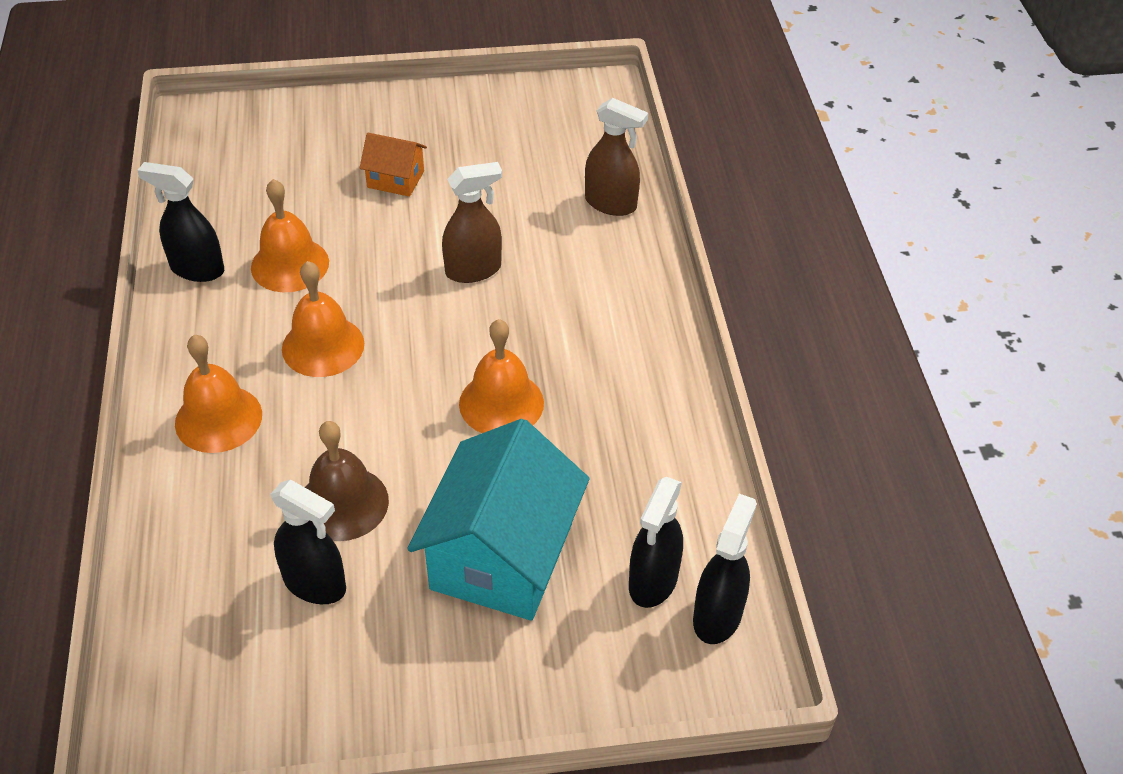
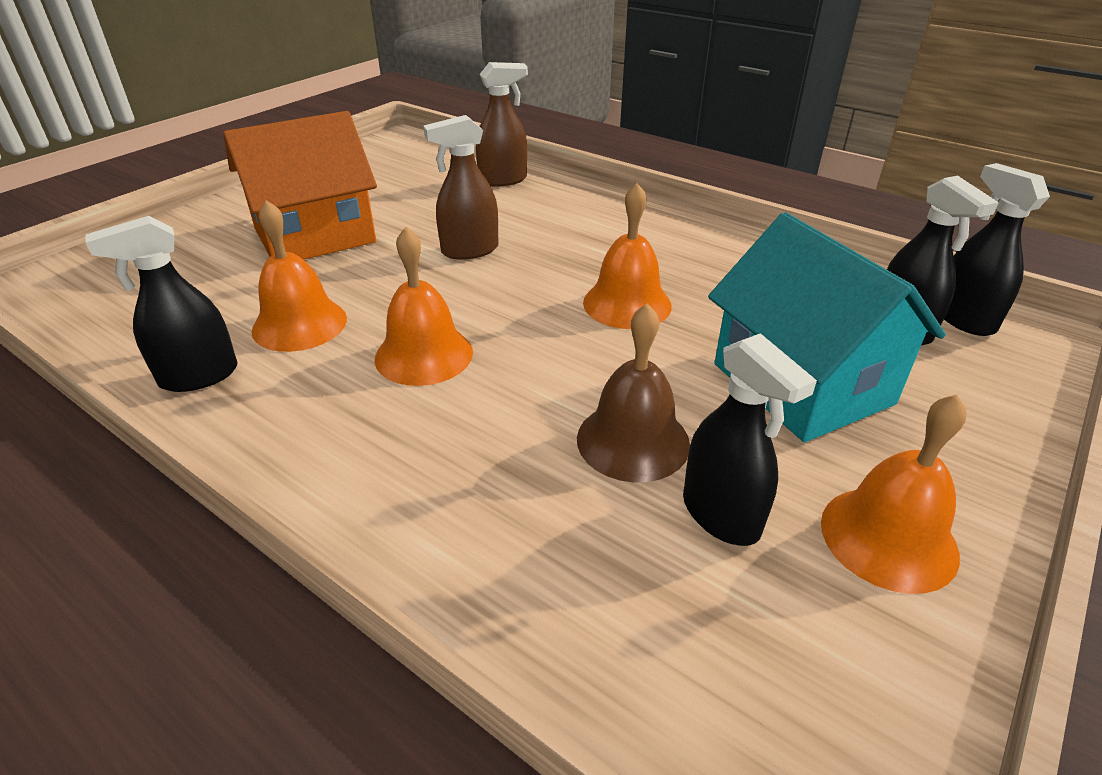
camera: 45 degrees left, 10 degrees down
(218, 418) = (408, 465): orange bell -> orange bell (888, 537)
(315, 584) = (721, 515): black spray bottle -> black spray bottle turned 75 degrees clockwise
(395, 179) = (315, 236): orange house -> orange house, size x2.07
(473, 270) = (469, 250): brown spray bottle -> brown spray bottle turned 135 degrees counterclockwise

